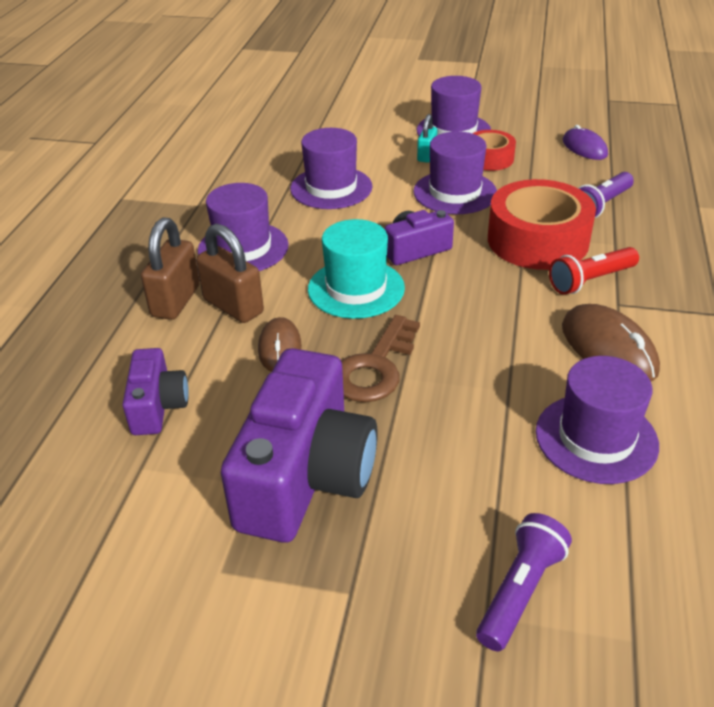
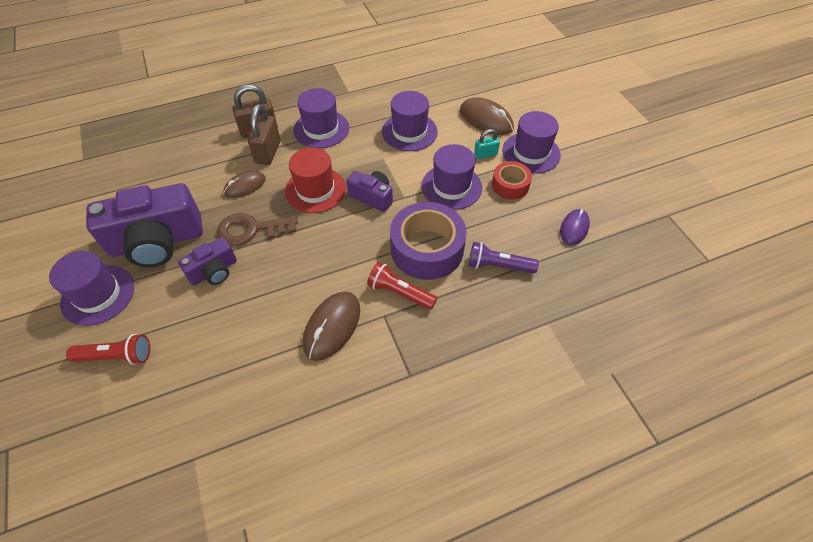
camera: 55 degrees right, 15 degrees up
(158, 406) = (178, 167): purple camera -> purple camera (214, 271)
(356, 288) = (315, 190): turquoise hat -> red hat
(371, 136) = (486, 119): none -> brown mouse
(520, 591) = (116, 356): purple flashlight -> red flashlight
(537, 240) = (427, 249): red tape -> purple tape
(596, 438) = (244, 349): purple hat -> purple hat (98, 295)

